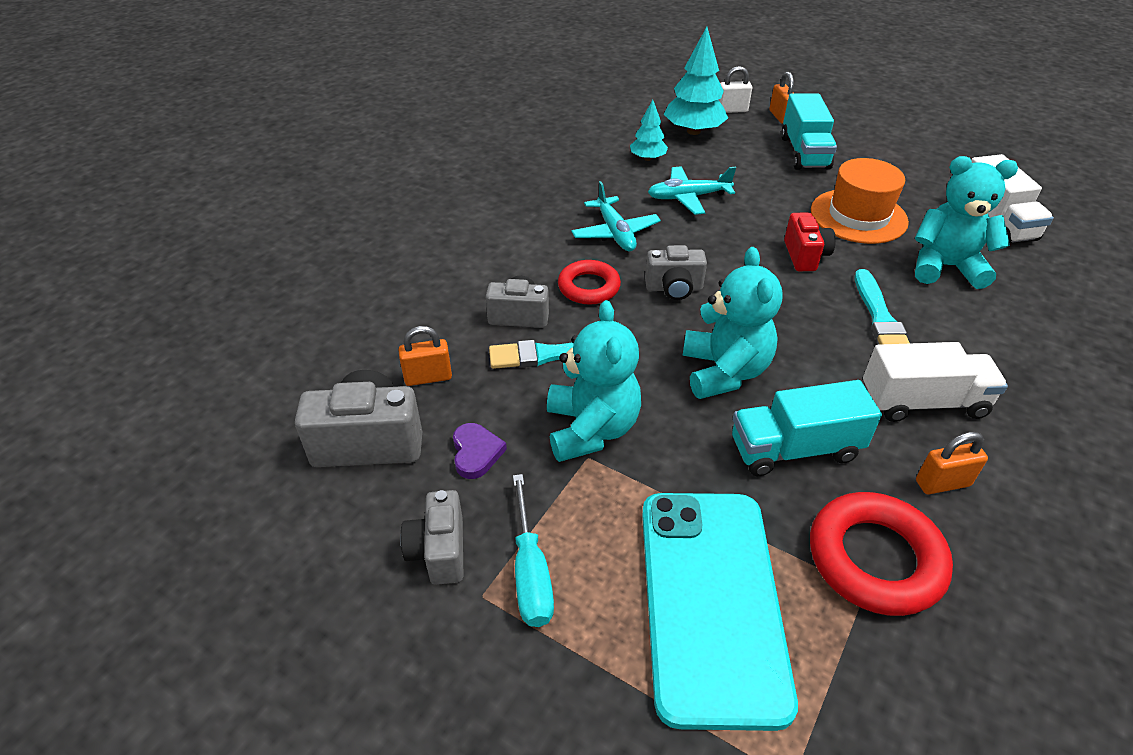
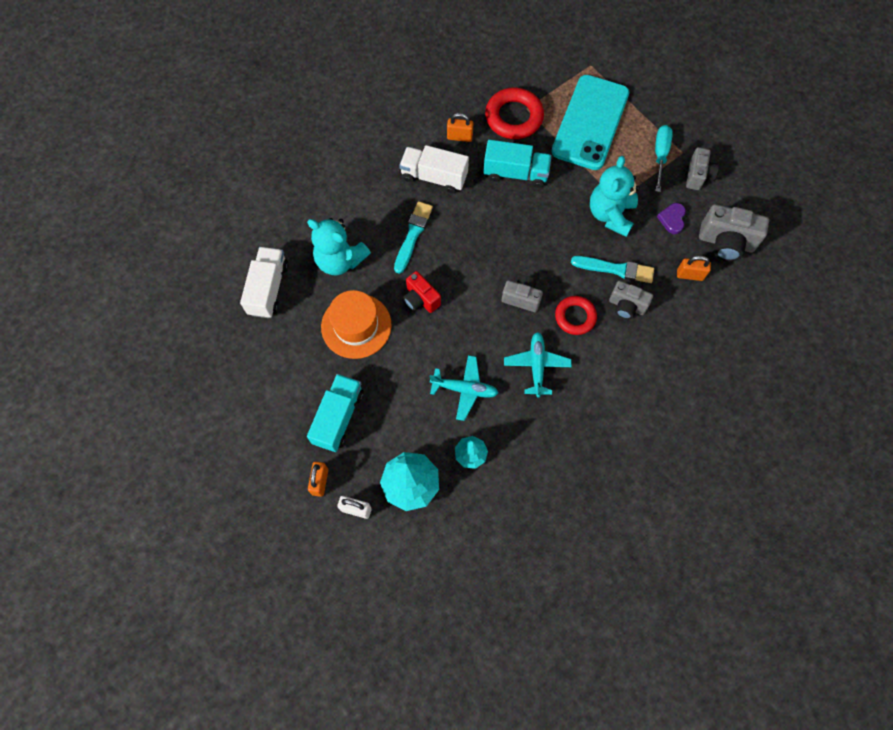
camera: 160 degrees left, 25 degrees up
(724, 371) = (524, 227): turquoise teddy bear -> none
(805, 256) = (421, 299): red camera -> red camera turned 60 degrees counterclockwise

